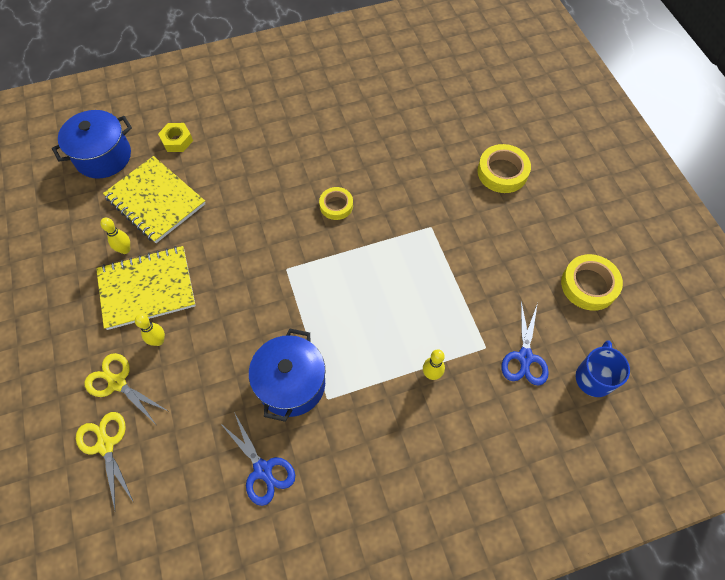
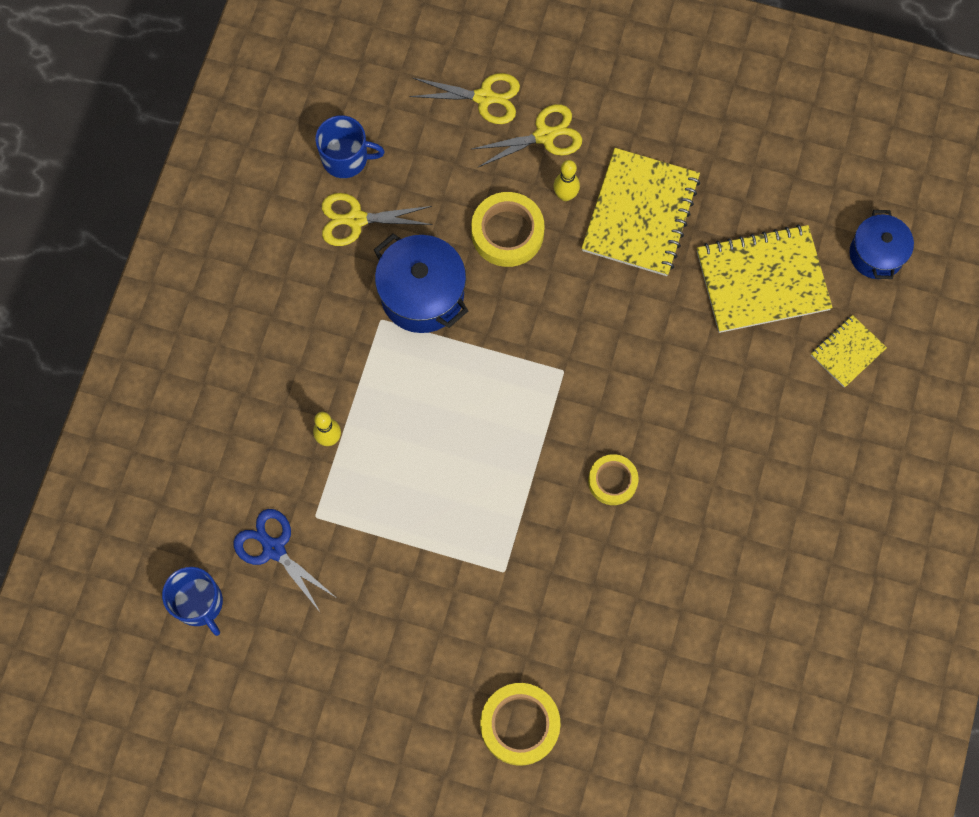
camera: 125 degrees right, 10 degrees up
(103, 157) = (876, 254): blue pot -> blue pot, size x0.66
(125, 250) = (710, 216): yellow bowling pin -> none
(177, 140) = (847, 352): yellow nut -> yellow notebook
(216, 515) = (346, 158): none -> blue mug
(263, 469) = (356, 219): blue scissors -> yellow scissors
(589, 285) = (297, 694): yellow tape -> yellow tape (507, 233)

